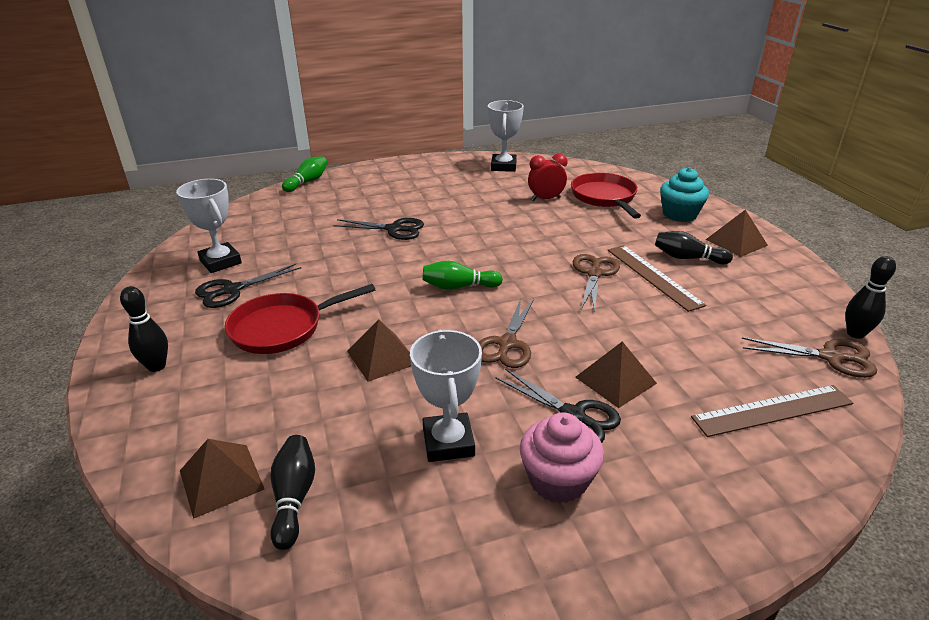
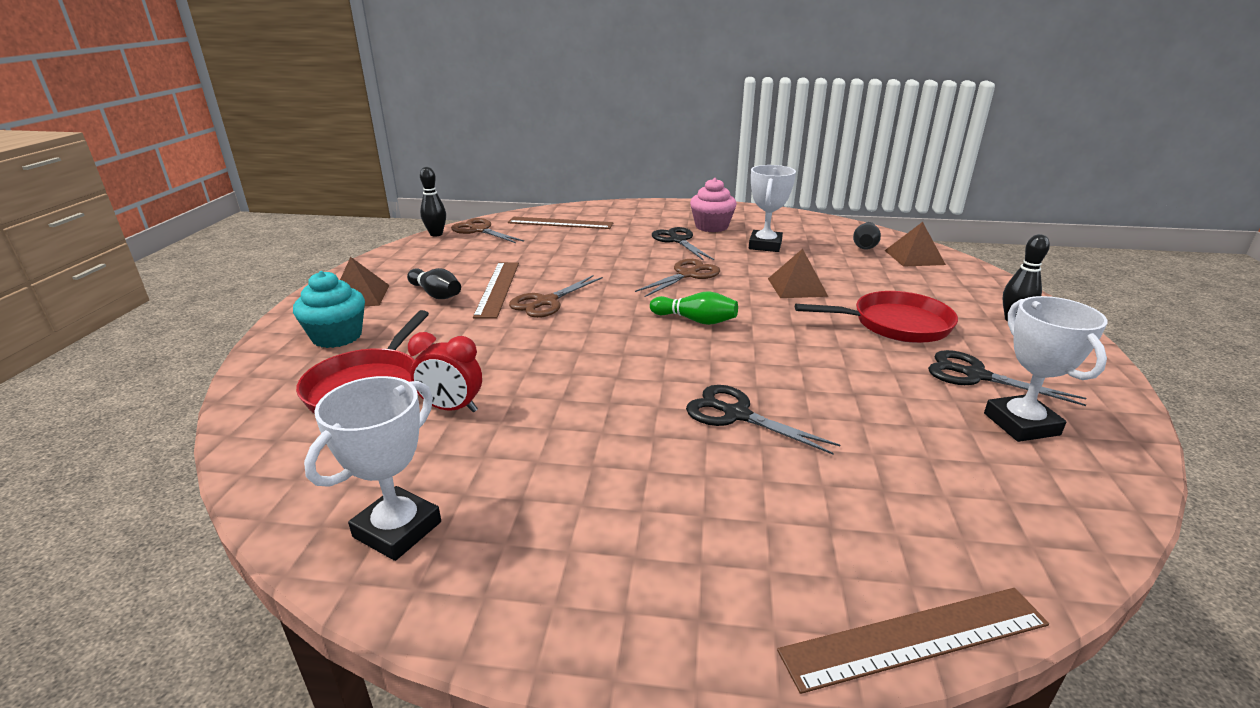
camera: 155 degrees left, 5 degrees down
(232, 290) = (975, 375): black scissors -> black scissors turned 135 degrees counterclockwise
(307, 182) = (915, 637): green bowling pin -> brown ruler
(615, 380) = (631, 246): brown pyramid -> none

